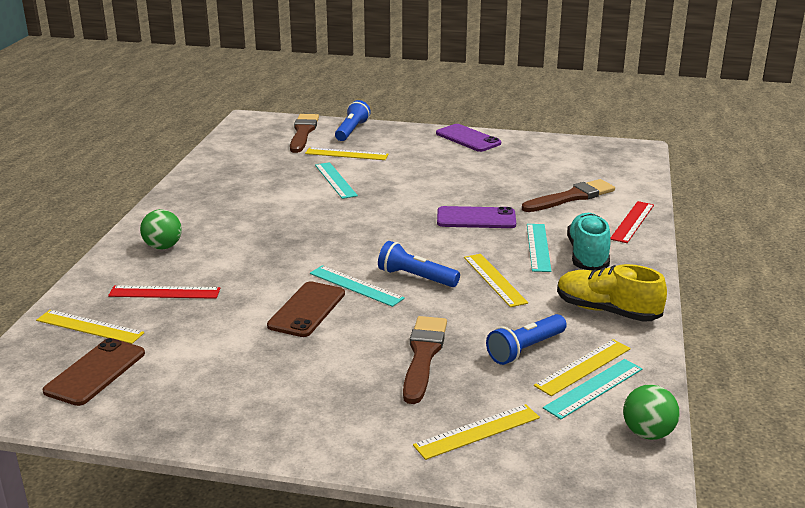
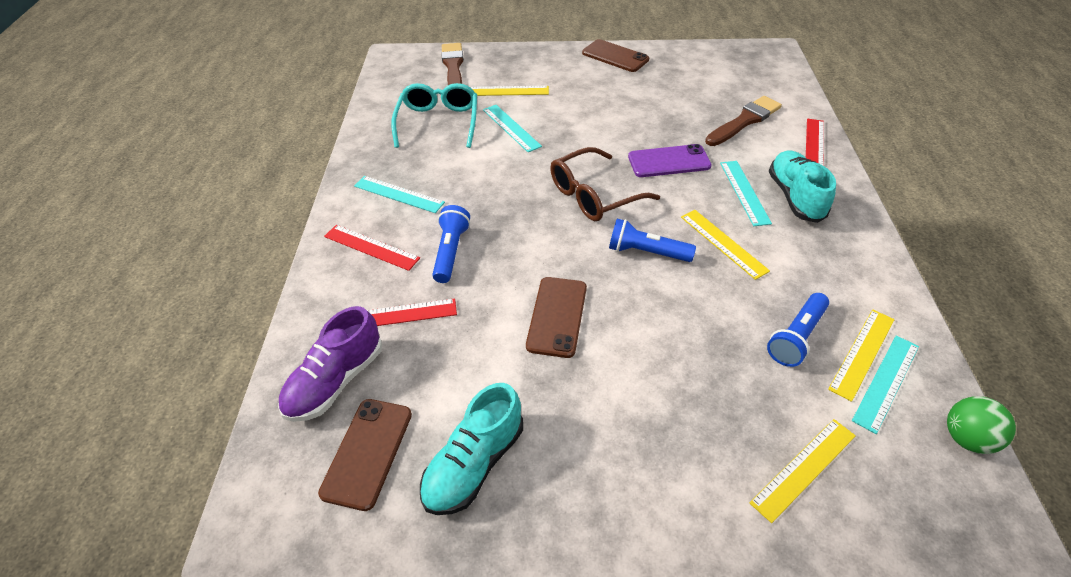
camera: 10 degrees left, 20 degrees up
(90, 326) = (335, 381): yellow ruler -> purple shoe
(163, 247) = (371, 247): green ball -> red ruler
(182, 390) = (474, 464): none -> turquoise shoe
(268, 170) = (438, 122): none -> turquoise glasses
(352, 131) = (500, 59): blue flashlight -> blue flashlight (451, 252)
(356, 286) = (592, 273): turquoise ruler -> turquoise ruler (399, 194)
(388, 234) = (594, 195): none -> brown glasses
(423, 356) = (702, 364): brown brush -> none
(468, 138) = (615, 56): purple phone -> brown phone
(607, 311) = (847, 270): yellow shoe -> none

